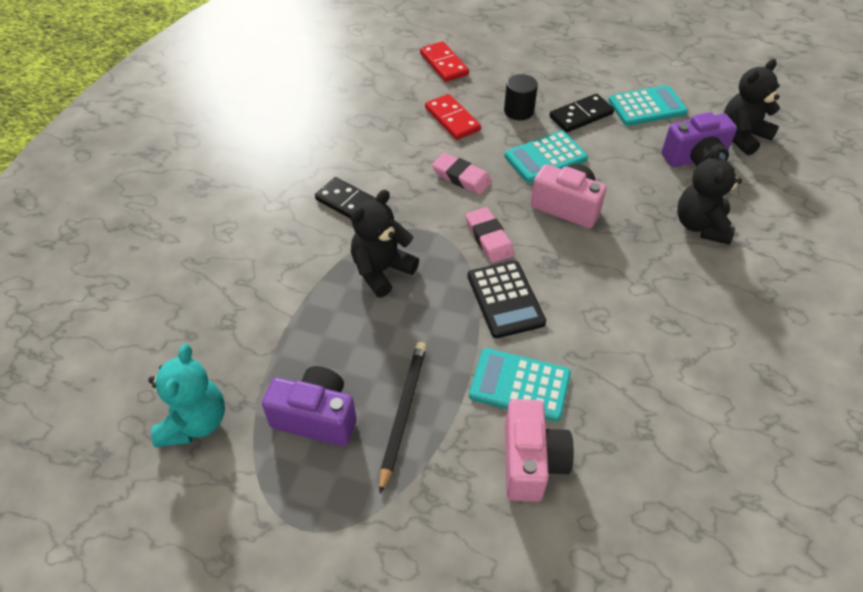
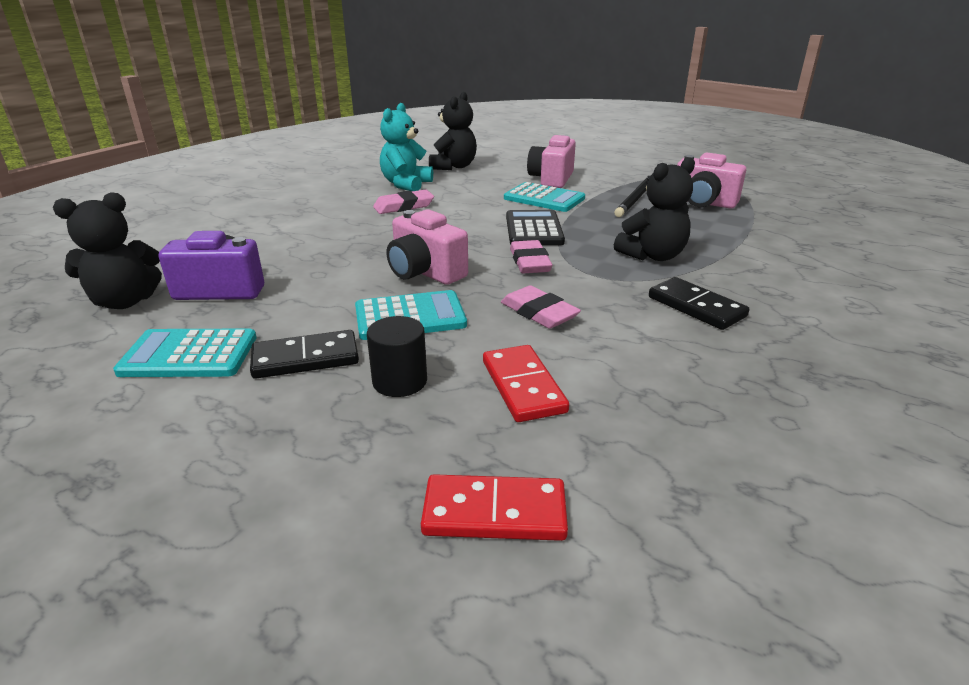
camera: 165 degrees left, 20 degrees down
(195, 422) = (800, 209): turquoise teddy bear -> turquoise teddy bear (406, 184)
(316, 417) = (703, 203): purple camera -> pink camera
(444, 64) = (494, 513): red domino -> red domino turned 75 degrees counterclockwise
(670, 324) = (404, 206): none -> pink eraser
(701, 226) = (302, 244): black teddy bear -> black teddy bear (454, 167)

